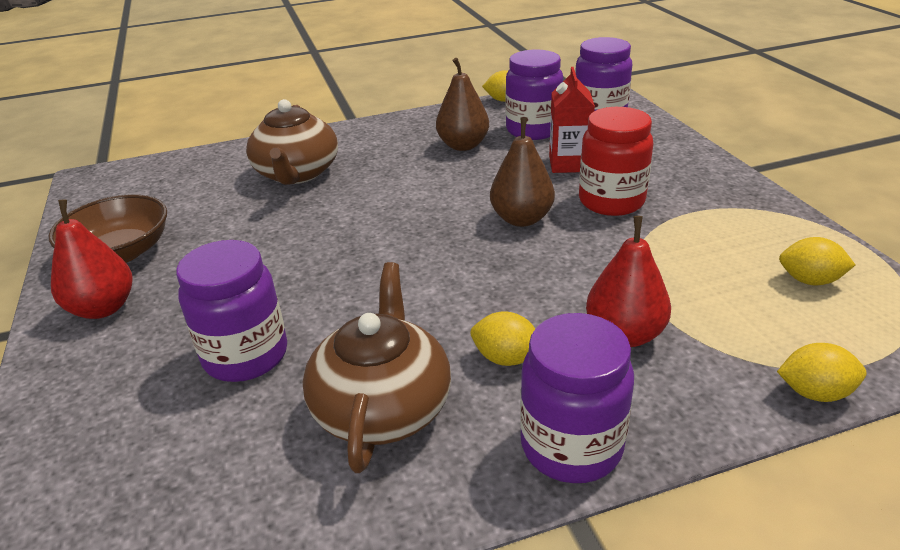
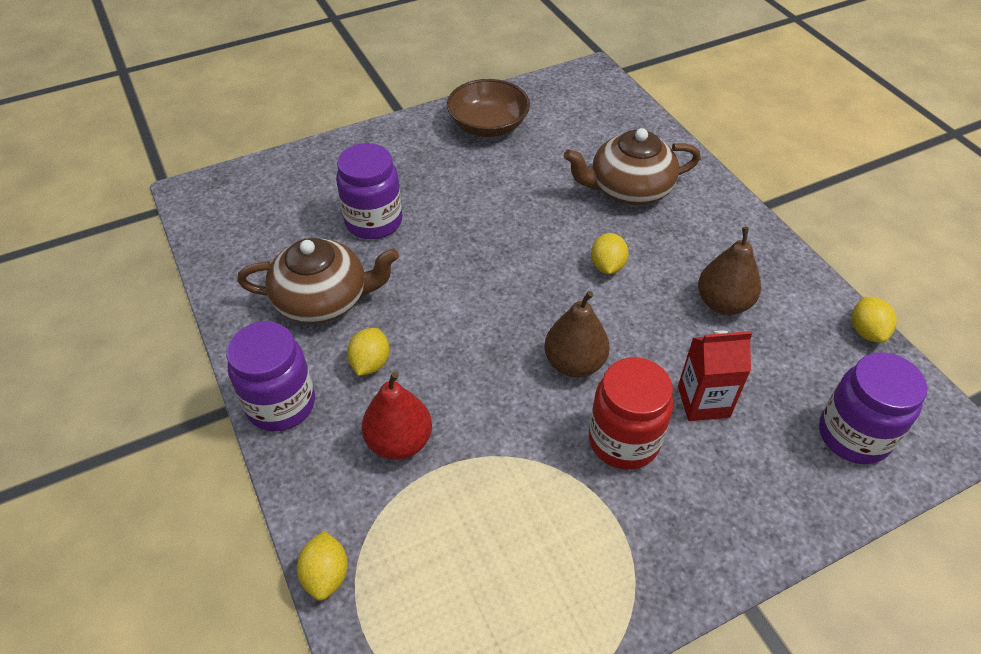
camera: 80 degrees right, 15 degrees up
(103, 308) = (422, 140): red pear -> none
(533, 130) = (784, 365): purple jar -> none
(809, 280) = (490, 612): yellow lemon -> yellow lemon (607, 266)

